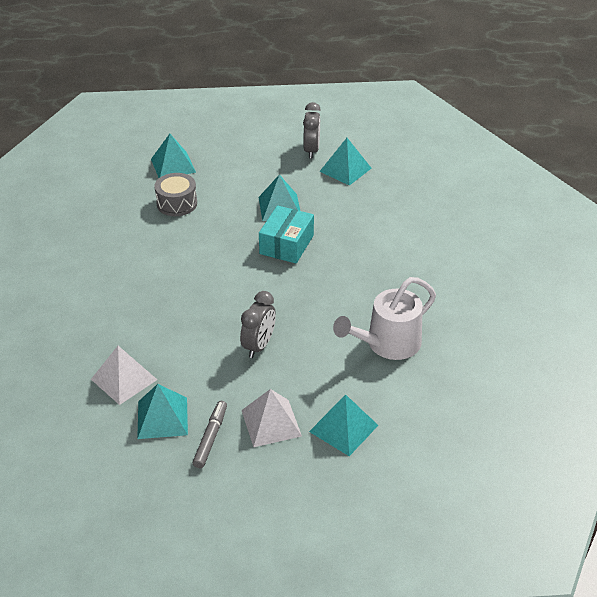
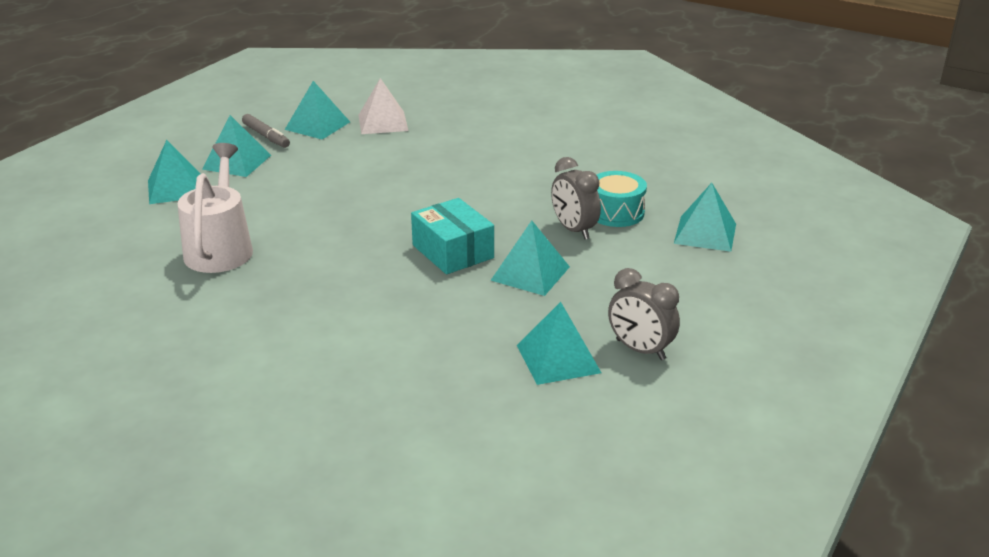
camera: 125 degrees right, 10 degrees down
(177, 203) = (616, 212): grey drum -> turquoise drum
(259, 346) = (328, 185): grey clock -> grey clock (574, 230)
(271, 423) = (236, 162): white pyramid -> turquoise pyramid

